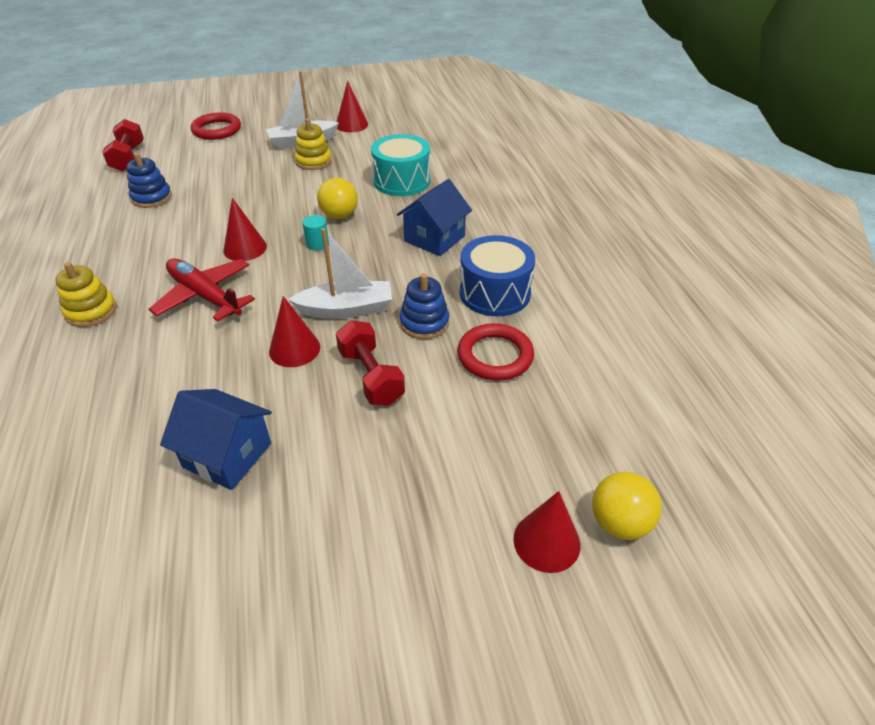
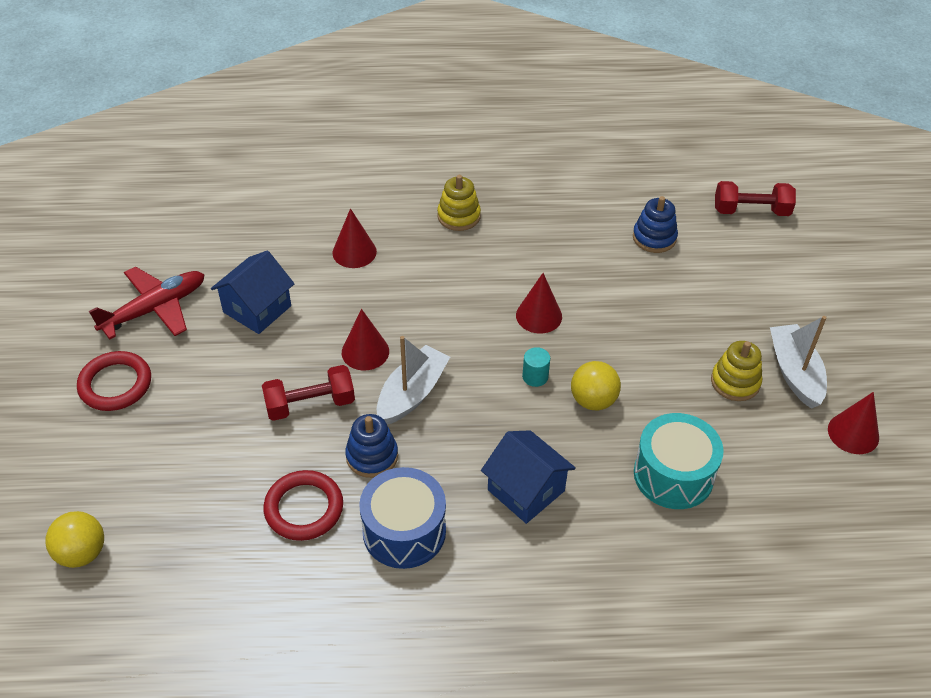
camera: 100 degrees right, 5 degrees up
(205, 296) = (462, 288): red plane -> red plane (154, 309)
(217, 130) = (830, 284): red ring -> red ring (115, 384)
(346, 309) = (412, 394): white boat -> white boat turned 150 degrees counterclockwise
(546, 541) = (91, 496): red cone -> red cone (354, 252)

